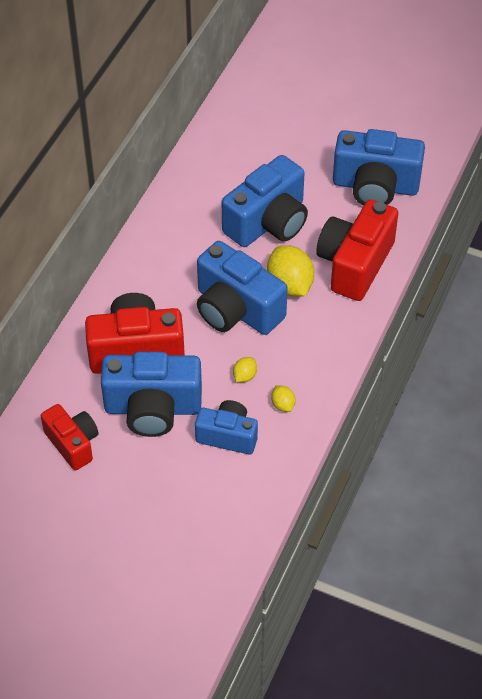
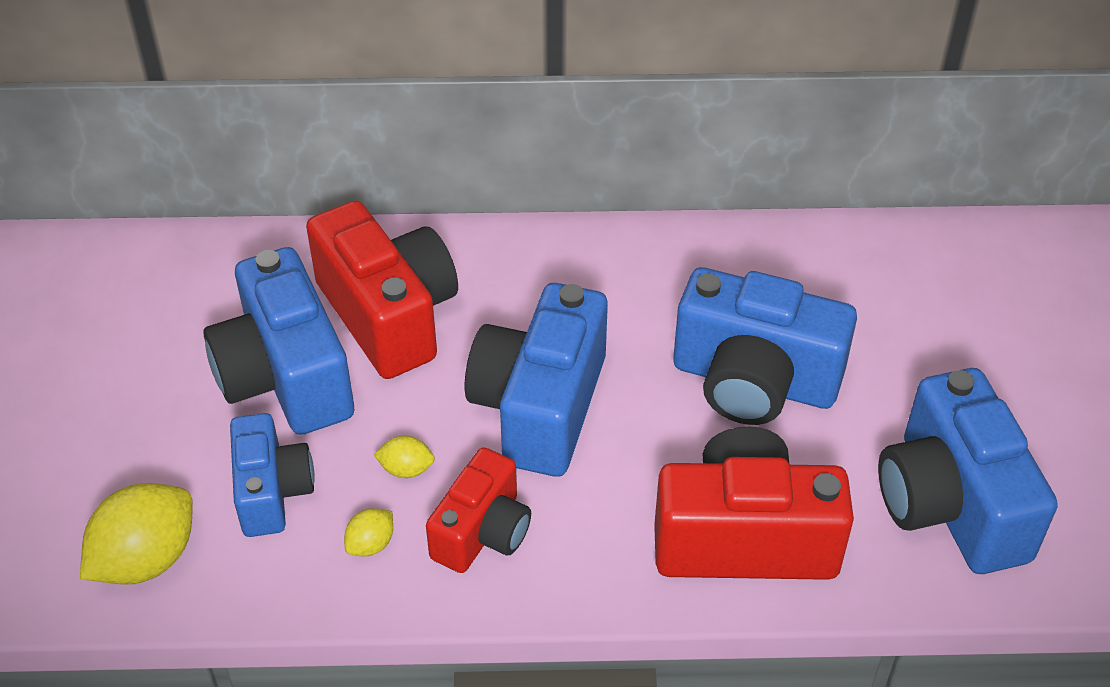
camera: 65 degrees right, 5 degrees down
(73, 443) = (179, 310): red camera -> red camera (482, 532)
(290, 285) = (635, 460): yellow lemon -> yellow lemon (146, 559)

